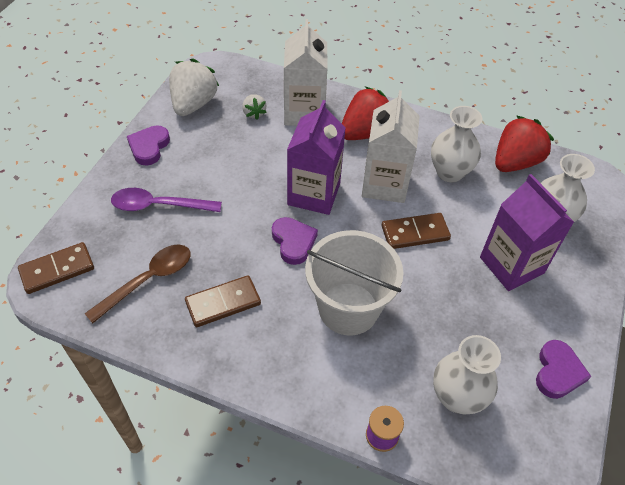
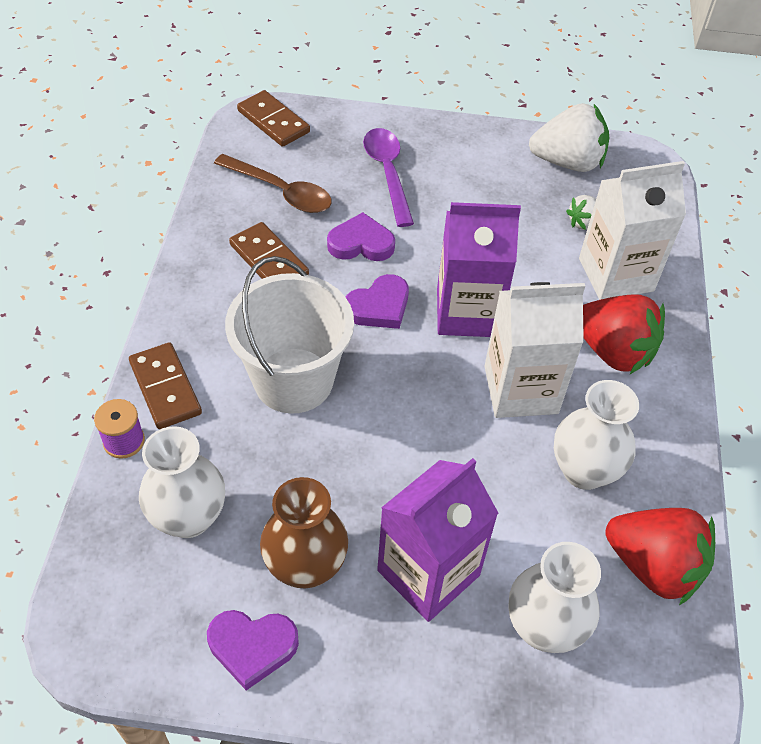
camera: 75 degrees right, 0 degrees up
(149, 147) = (474, 142): purple heart -> purple heart (361, 243)
(415, 233) = (444, 438): brown domino -> brown domino (165, 388)
(502, 330) = (305, 566): none -> brown vase

